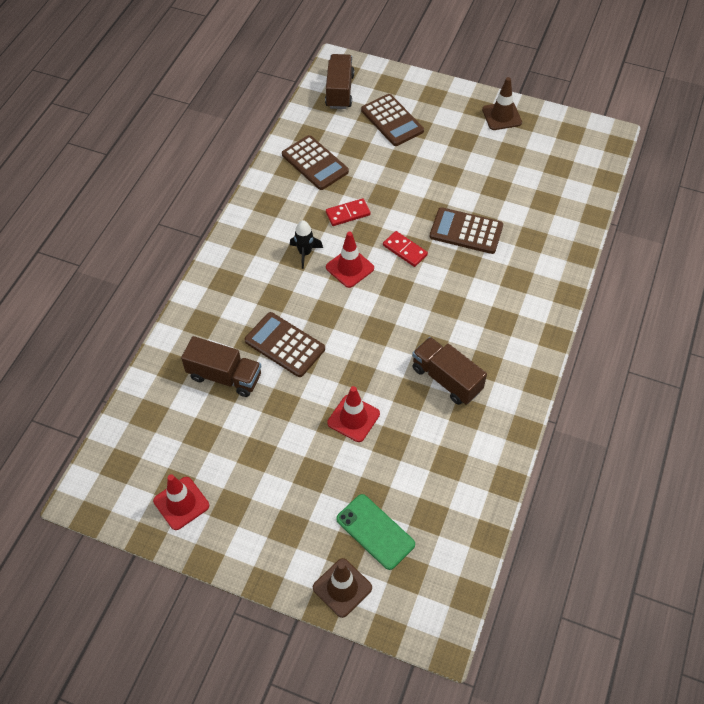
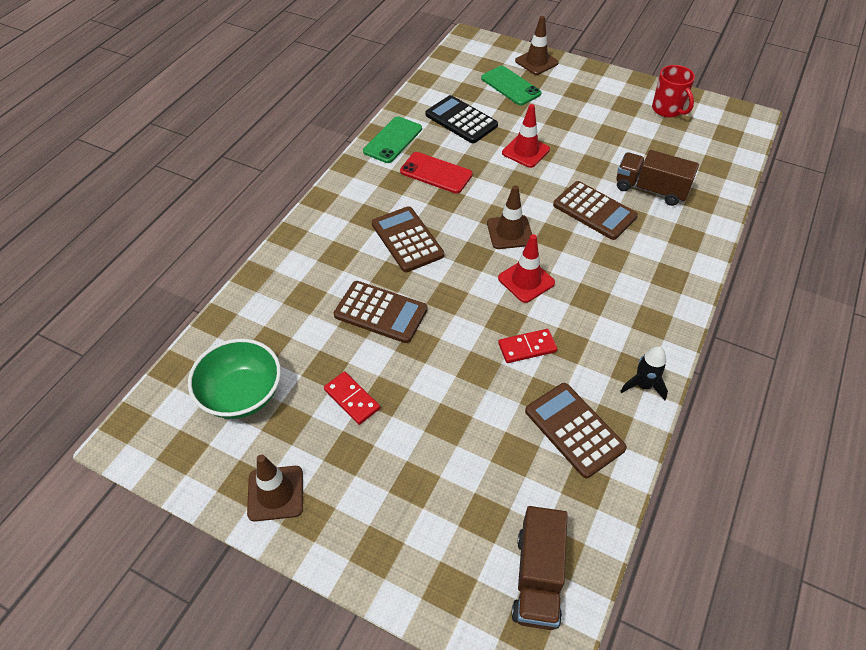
camera: 175 degrees left, 5 degrees down
(181, 503) = (667, 110): red traffic cone -> red mug
(305, 253) = (580, 301): black rocket -> black rocket (643, 385)
(366, 314) = (510, 232): none -> brown traffic cone
(392, 120) = (452, 501): brown calculator -> brown calculator (407, 240)
(404, 250) = (459, 295): red domino -> red domino (352, 399)
(430, 462) = (461, 120): none -> black calculator
(446, 379) = (436, 173): brown truck -> red phone
(502, 422) = (393, 140): none -> green phone
(548, 166) = (242, 394): none -> green bowl

